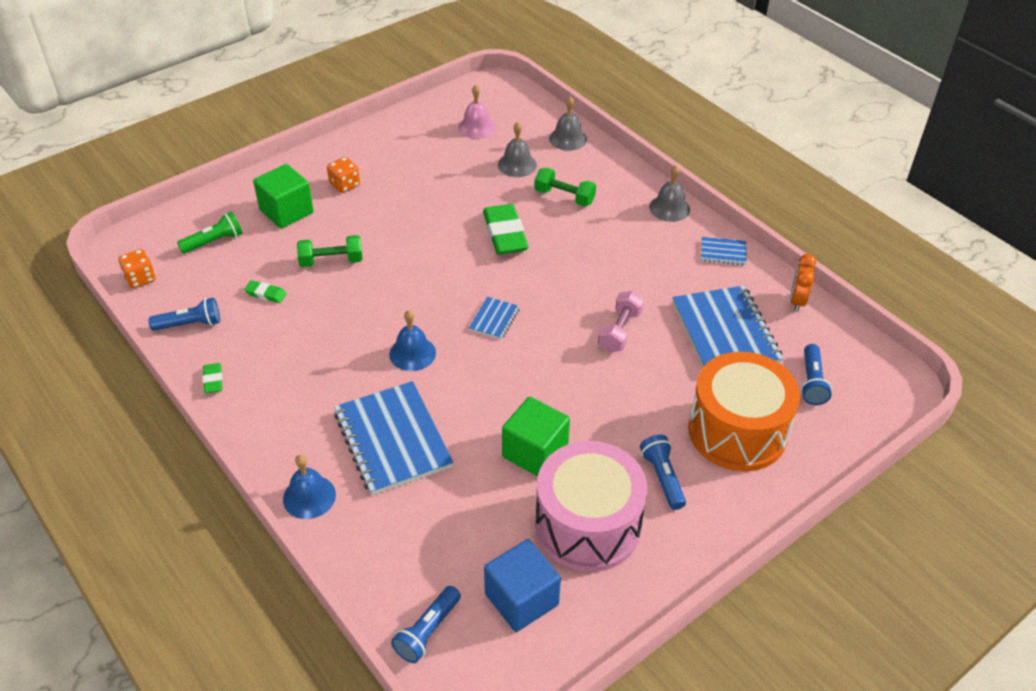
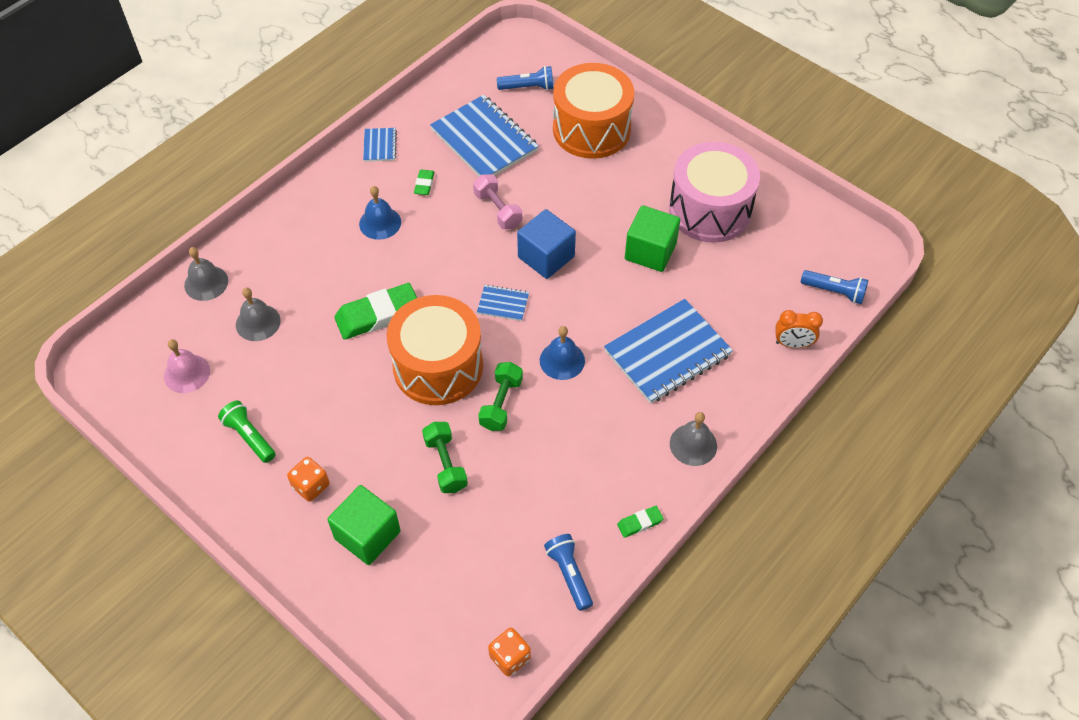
camera: 100 degrees left, 10 degrees up
(214, 241) = (432, 598): green flashlight -> green flashlight (249, 437)
(265, 294) = (508, 513): green eraser -> green eraser (424, 184)
(309, 497) = (746, 400): blue bell -> blue bell (380, 223)
(435, 267) = (438, 366): none -> orange drum
(521, 599) = (787, 241): blue cube -> blue cube (546, 257)
(564, 197) = (310, 273): green dumbbell -> green dumbbell (501, 404)
(620, 331) = (498, 210): pink dumbbell -> pink dumbbell turned 45 degrees clockwise
(662, 477) = (650, 170): blue flashlight -> none
(669, 208) = (319, 188): grey bell -> grey bell (693, 444)
(725, 333) = (484, 140): blue notebook -> blue notebook turned 75 degrees clockwise
(797, 301) = (435, 96): orange clock -> orange clock (792, 344)

